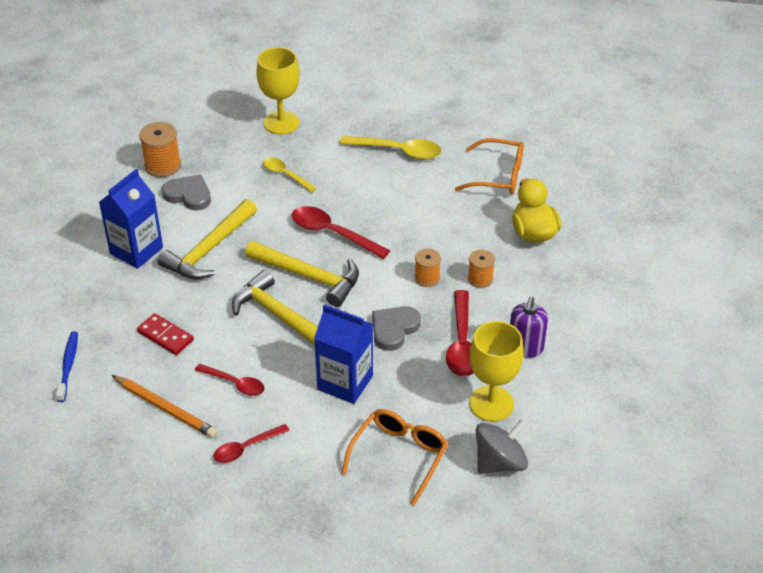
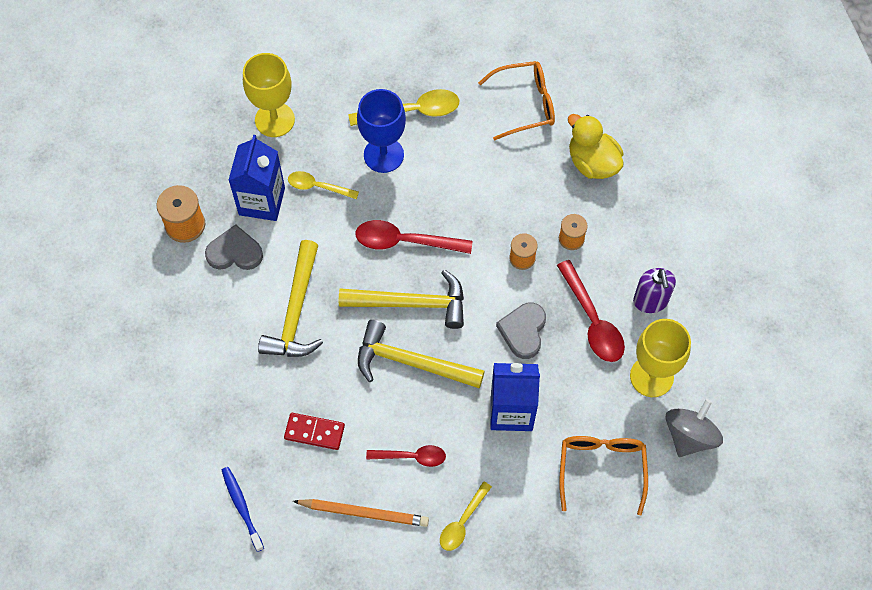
camera: 25 degrees left, 20 degrees up
(136, 250) = (224, 343): blue carton -> blue carton (262, 201)
(246, 448) = (462, 522): red spoon -> yellow spoon
(354, 171) = (383, 155): none -> blue goblet

